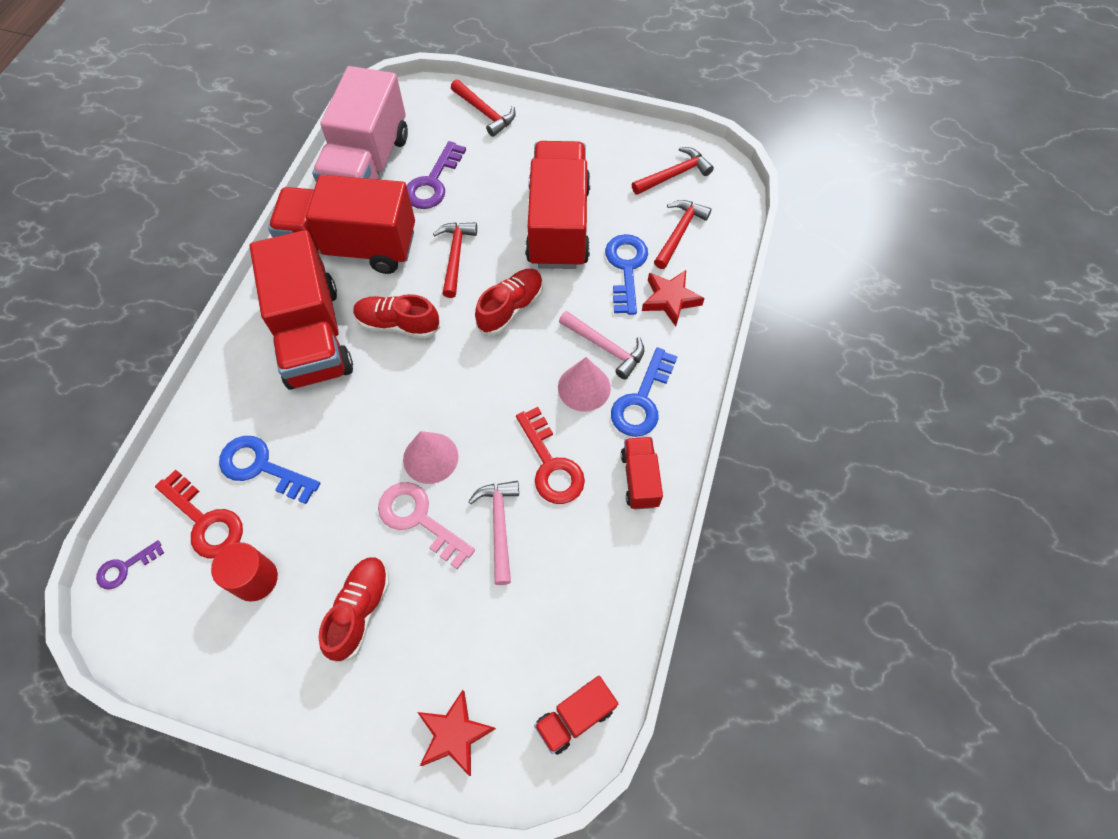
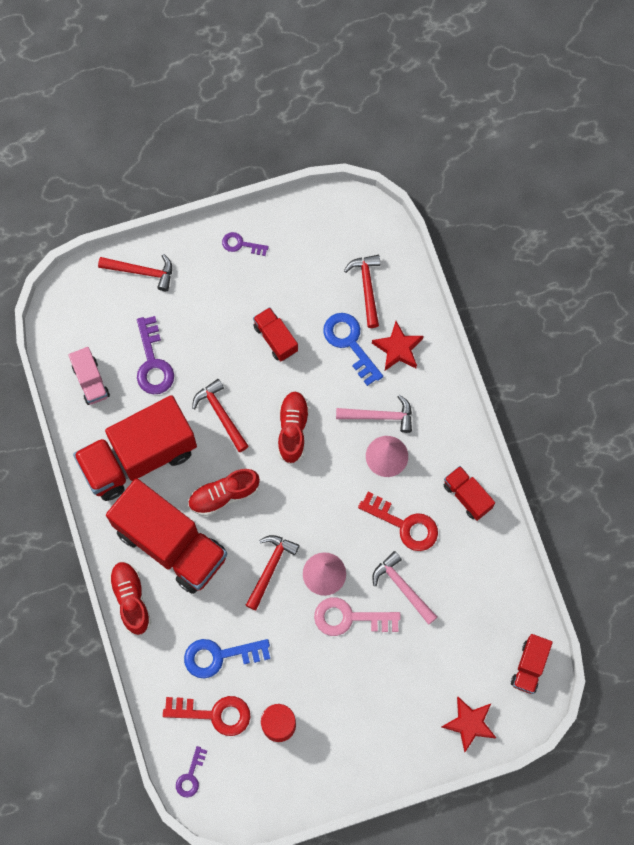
camera: 35 degrees left, 10 degrees up
(360, 610) = (359, 697): red shoe -> red shoe (131, 599)
(368, 166) = (91, 381): pink truck -> pink truck, size x0.46
(558, 225) = (275, 338): red truck -> red truck, size x0.46
(588, 138) = (241, 244): none -> purple key
(642, 400) = (431, 439): blue key -> none
(674, 174) = (329, 237): red hammer -> red hammer (270, 568)

